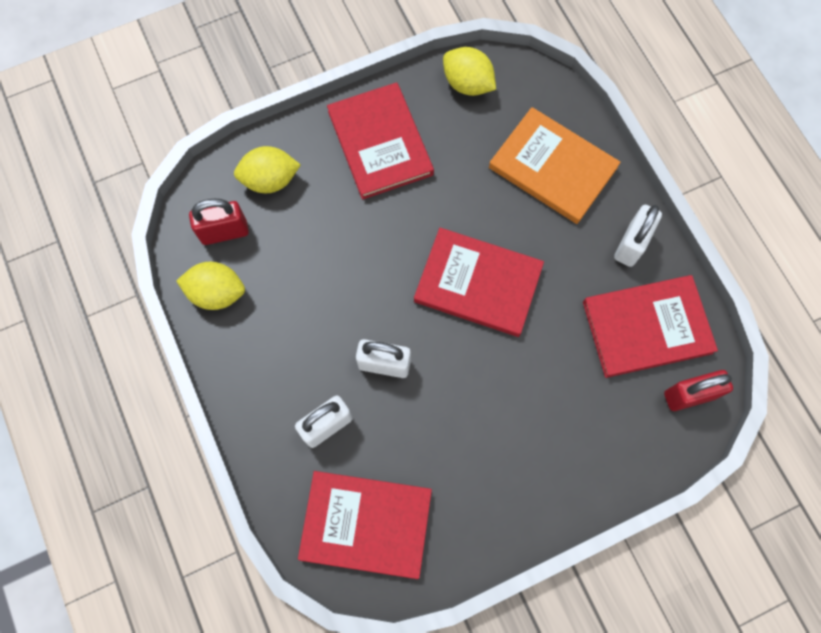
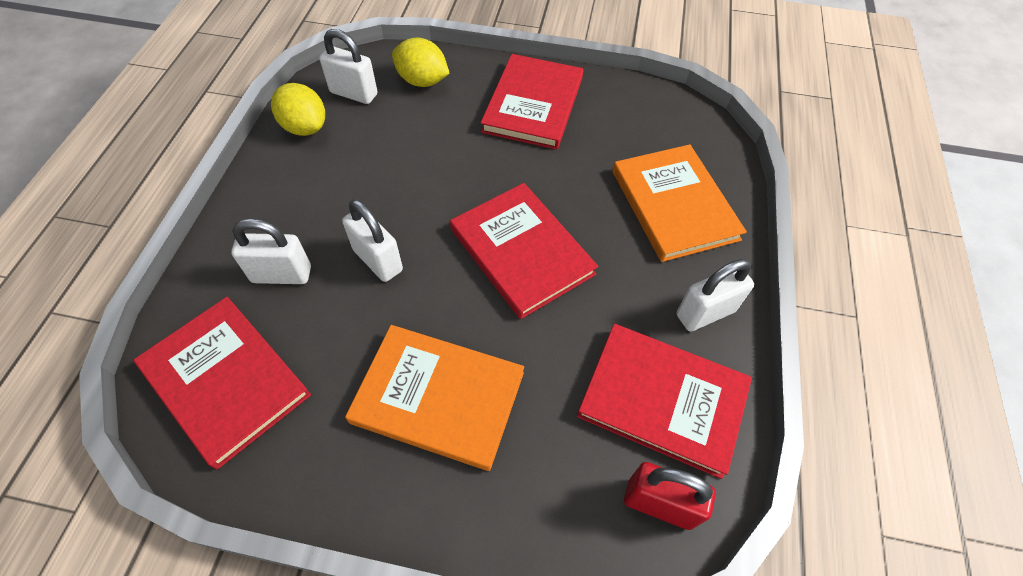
camera: 35 degrees right, 15 degrees down
(224, 232) = (354, 93): red padlock -> white padlock
(467, 84) = (646, 105): yellow lemon -> none
(512, 429) = (438, 397): none -> orange book

